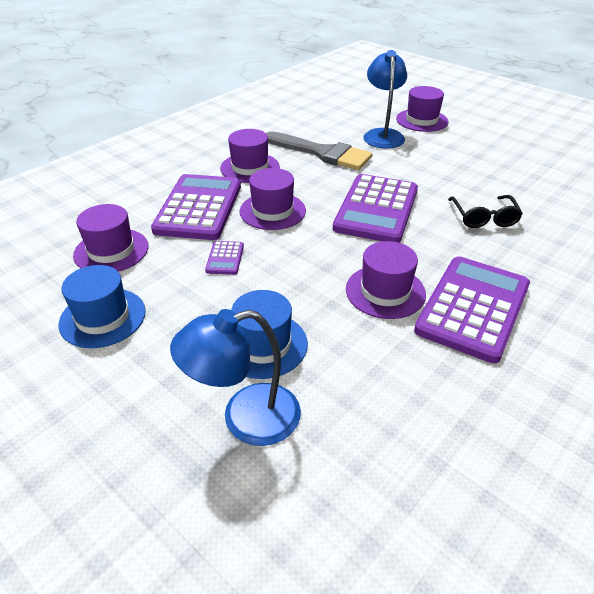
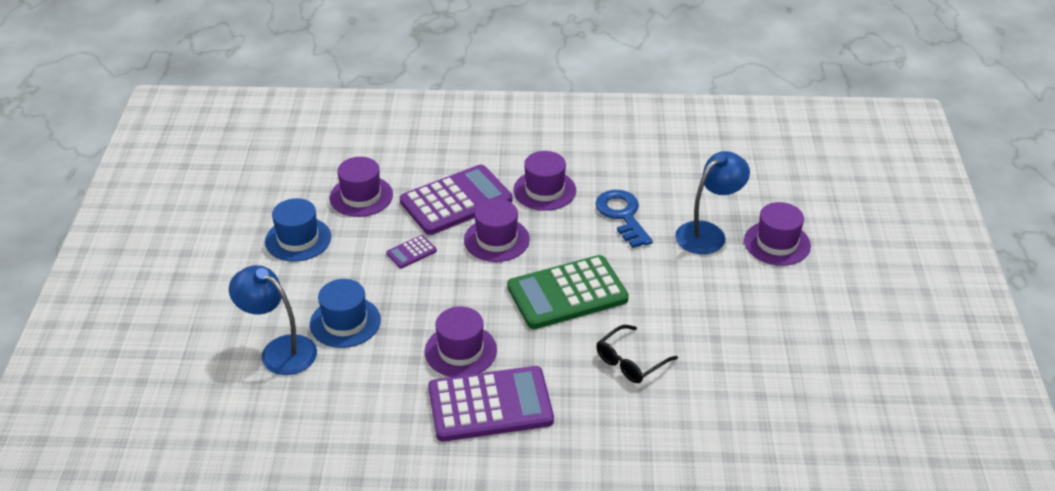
camera: 50 degrees right, 0 degrees up
(322, 153) = (622, 215): grey brush -> blue key
(376, 209) = (567, 293): purple calculator -> green calculator

